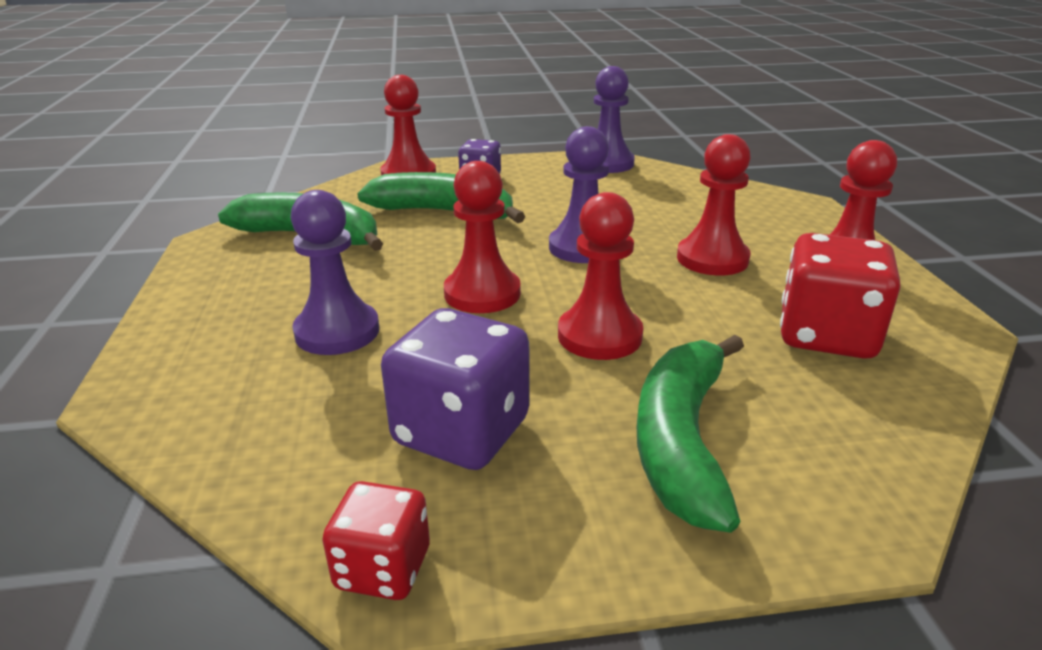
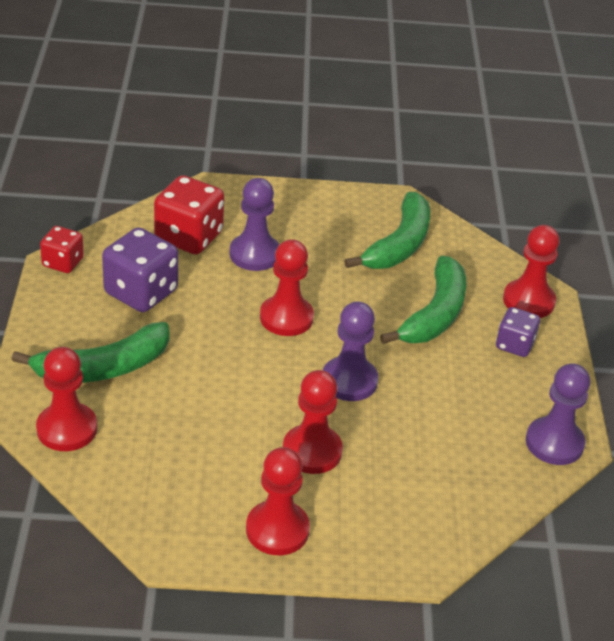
camera: 95 degrees right, 10 degrees up
(599, 336) = (215, 361): red pawn -> red pawn (67, 429)
(682, 440) = (103, 368): green banana -> green banana turned 135 degrees clockwise
(826, 335) = (181, 471): red dice -> red dice (189, 237)

